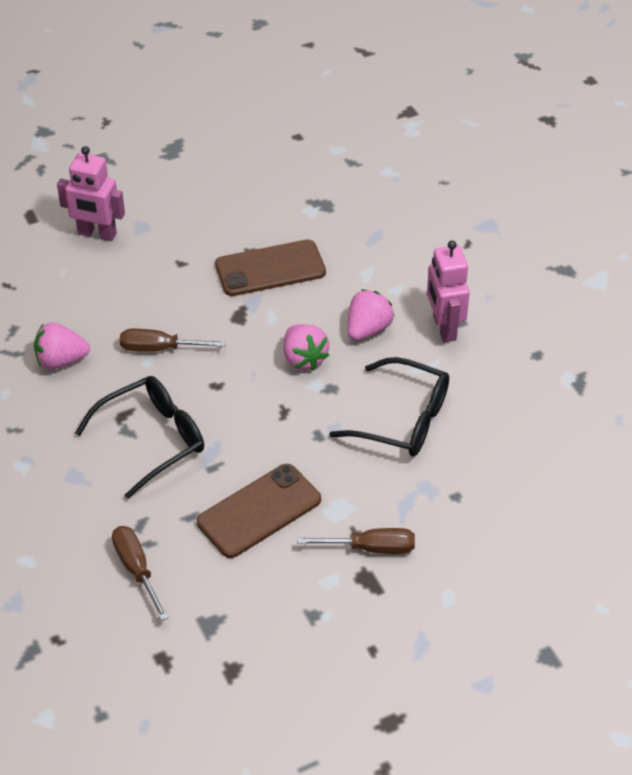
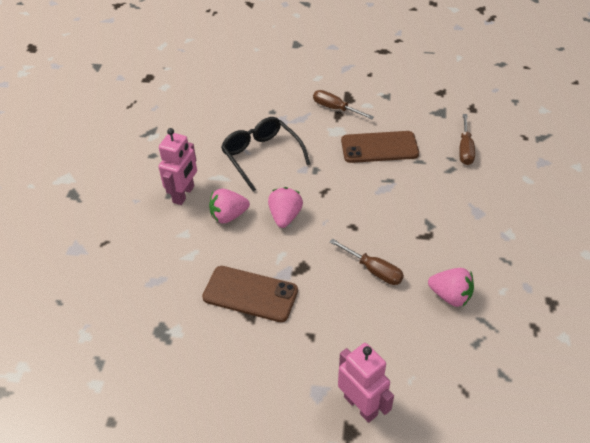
camera: 145 degrees left, 0 degrees up
(153, 439) = (416, 211): black glasses -> none

